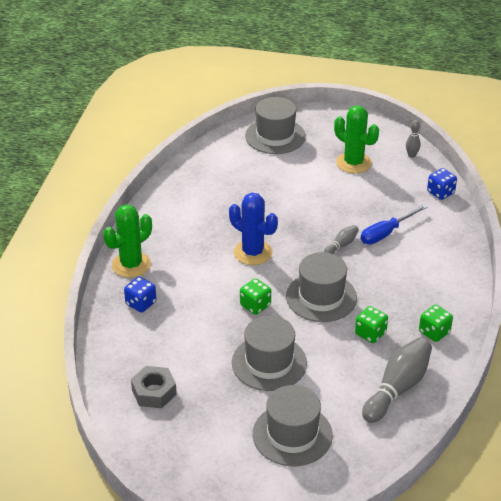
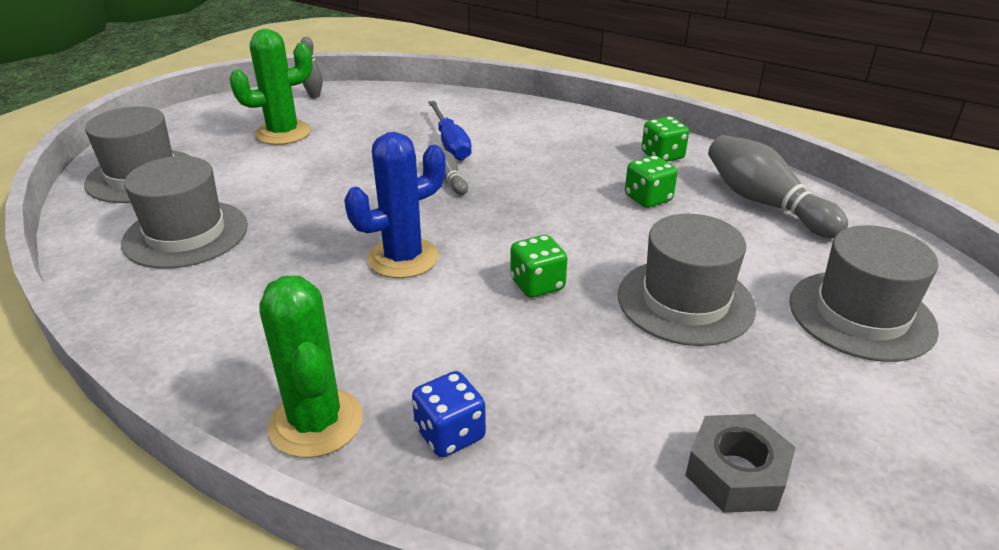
camera: 70 degrees left, 5 degrees down
(321, 297) = (551, 219): grey hat -> grey hat (186, 234)
(440, 193) = (404, 96): blue dice -> none

